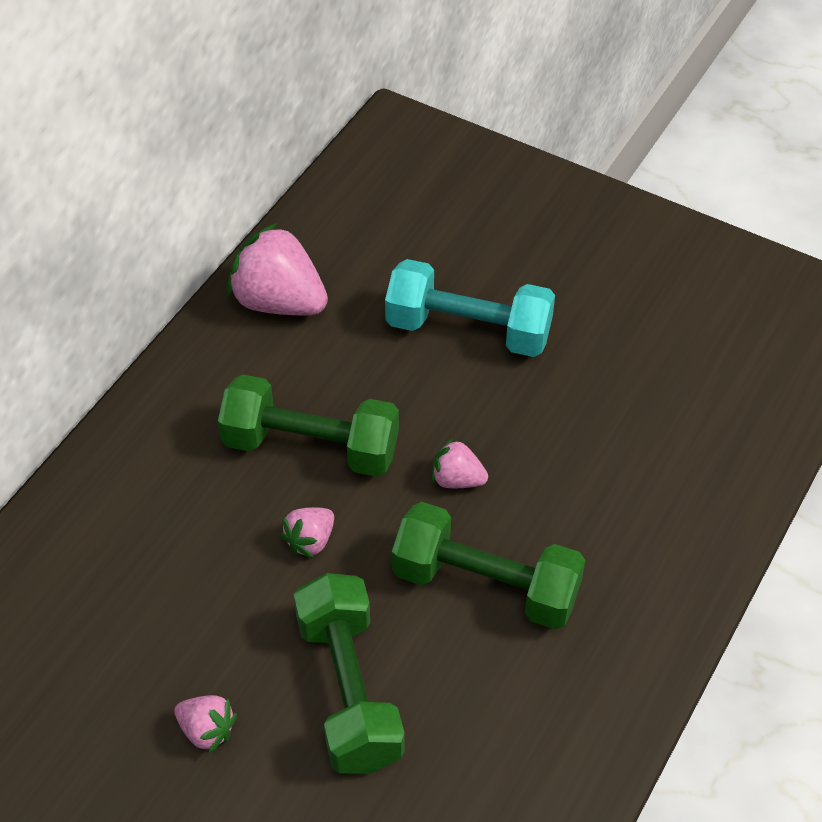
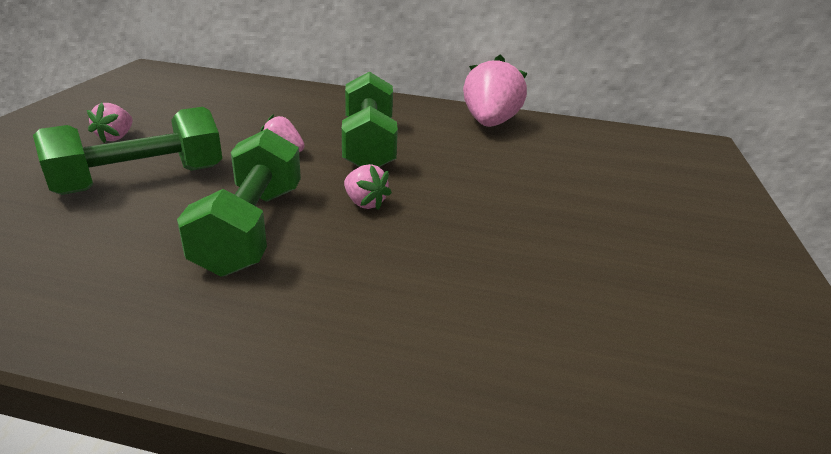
camera: 70 degrees right, 20 degrees down
(457, 480) = (365, 203): pink strawberry -> pink strawberry turned 135 degrees clockwise
(468, 330) = (530, 192): turquoise dumbbell -> none

